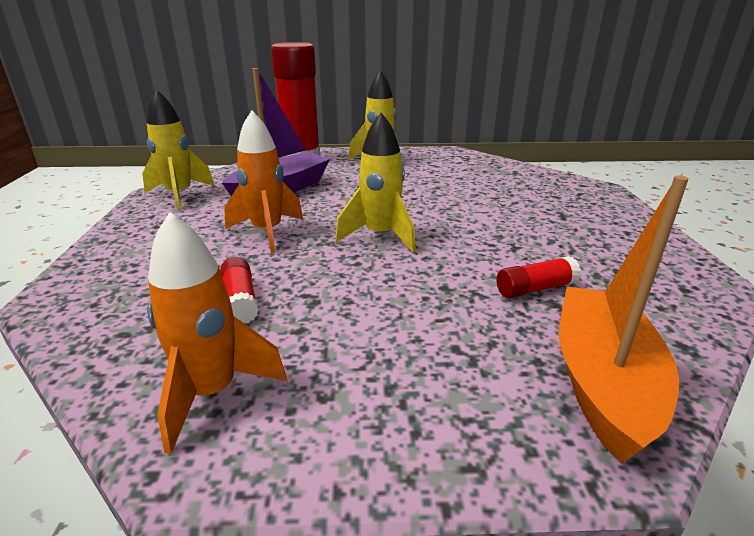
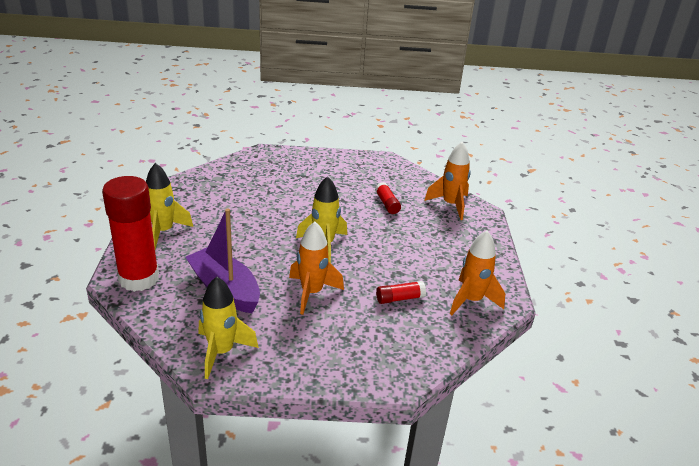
camera: 90 degrees left, 5 degrees up
(602, 381) = (450, 205): orange boat -> orange rocket

